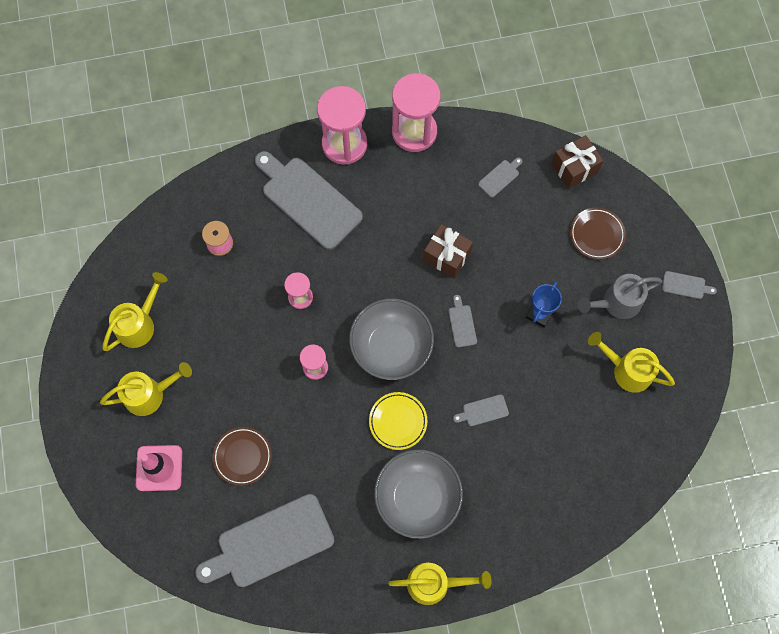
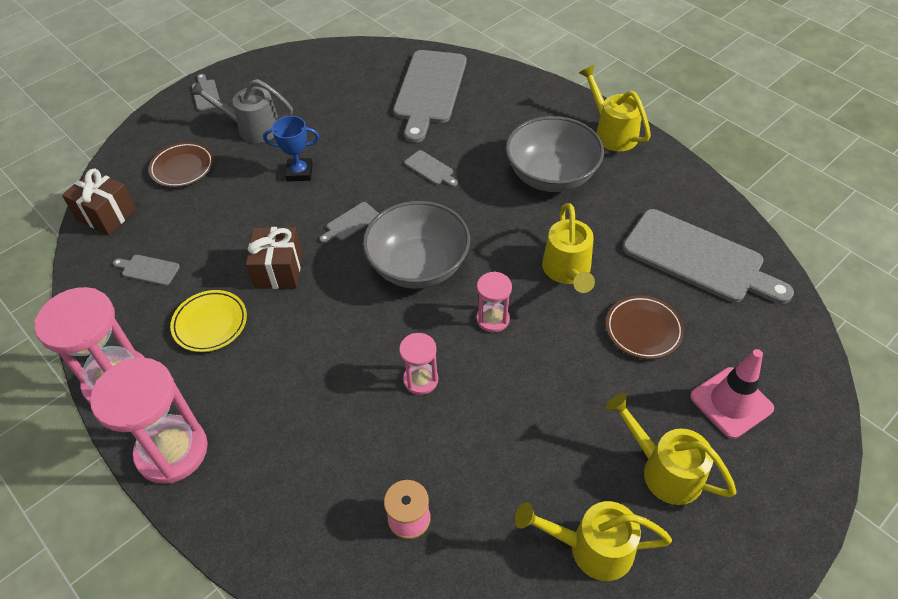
camera: 120 degrees left, 20 degrees down
(308, 200) = (281, 446): grey cutting board -> grey cutting board (429, 91)
(398, 421) = (493, 223): yellow plate -> yellow plate (210, 323)
(616, 303) = (252, 128): grey watering can -> grey watering can turned 150 degrees clockwise
(627, 370) = (317, 98): yellow watering can -> yellow watering can (567, 271)

